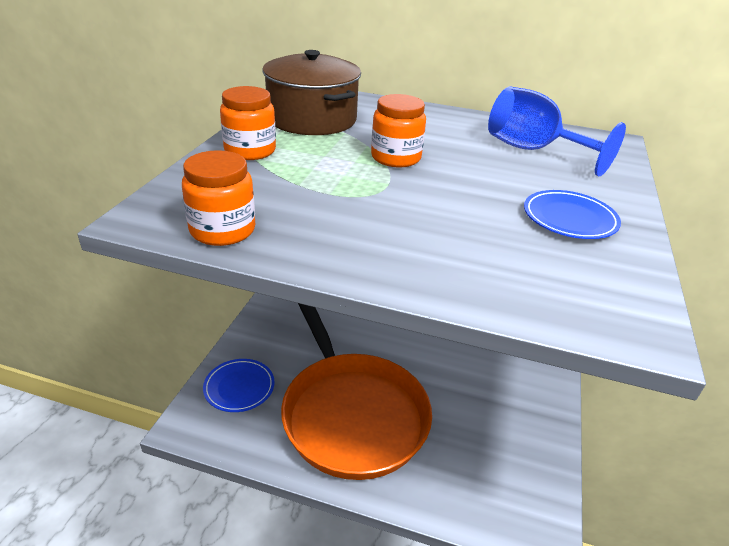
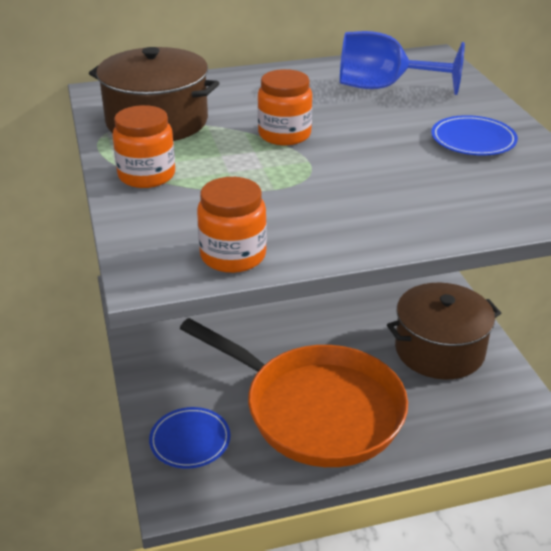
camera: 30 degrees left, 0 degrees up
(502, 417) = (439, 350): none -> brown pot

